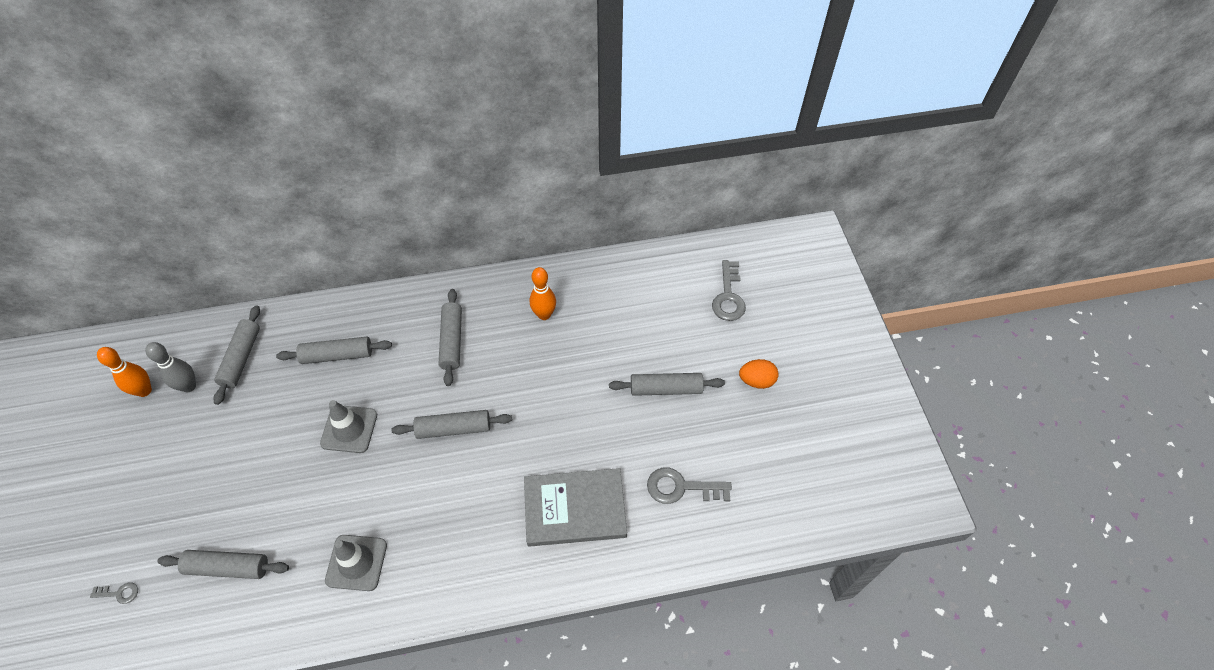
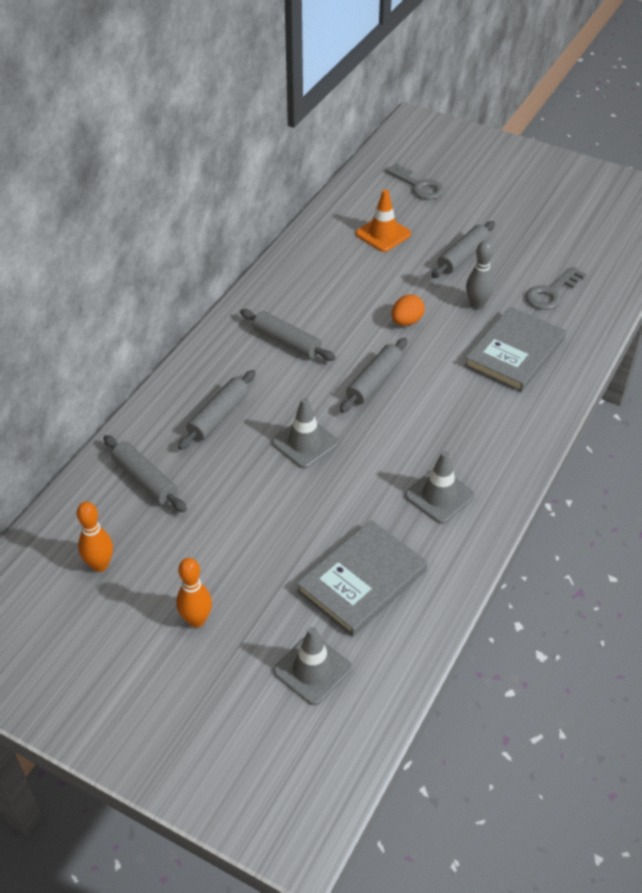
camera: 50 degrees left, 10 degrees down
(119, 593) = (312, 669): grey key -> grey traffic cone
(189, 386) = (134, 530): grey bowling pin -> grey bowling pin (477, 305)
(228, 567) = (362, 581): grey rolling pin -> grey book
(544, 314) = (323, 280): orange bowling pin -> orange bowling pin (196, 620)
(640, 314) = (383, 234): none -> orange traffic cone
(756, 380) = (504, 213): orange egg -> orange egg (406, 321)

